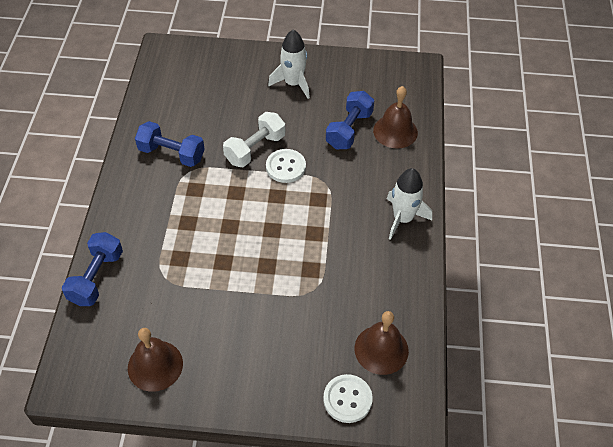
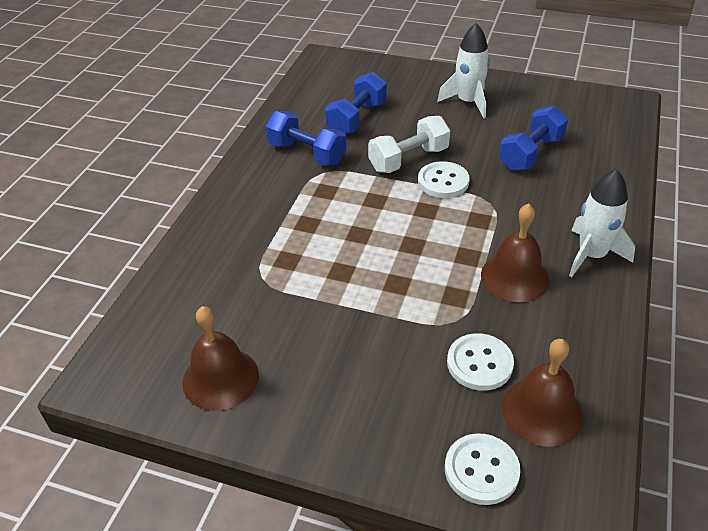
camera: 15 degrees right, 10 degrees down
(96, 277) = (179, 266): blue dumbbell -> blue dumbbell (357, 118)
(335, 321) = (479, 363): none -> white button
(395, 131) = (591, 161): brown bell -> brown bell (515, 277)

